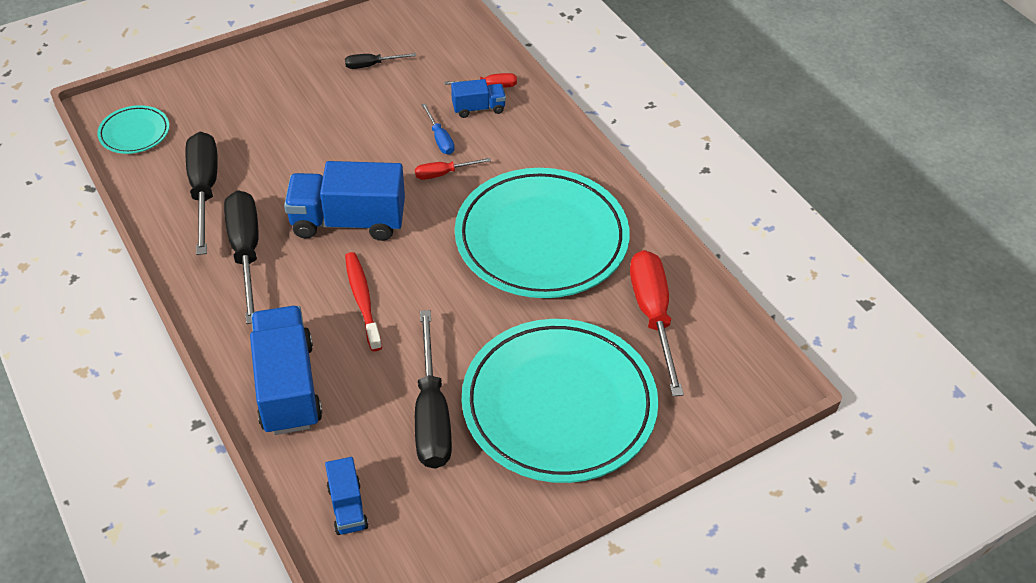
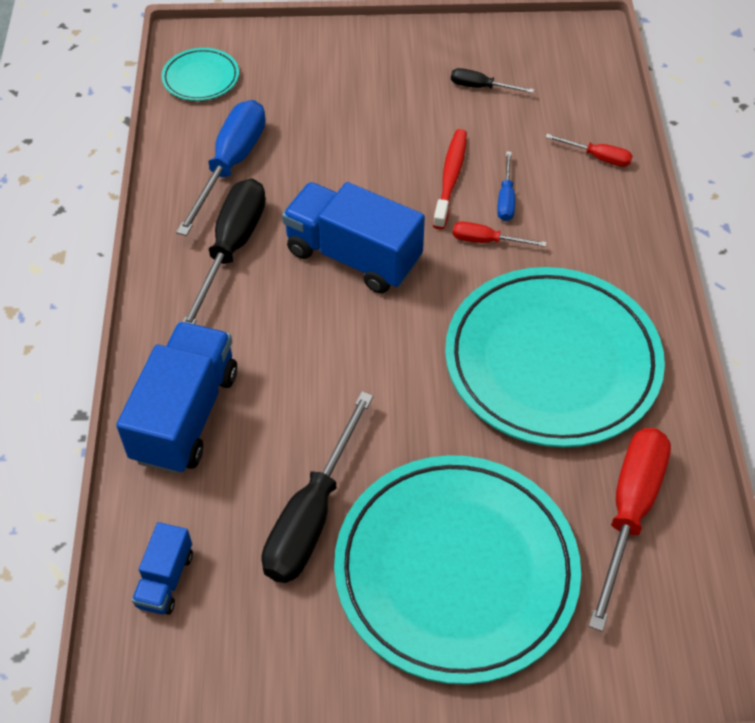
camera: 30 degrees right, 5 degrees up
(204, 190) = (231, 165): black screwdriver -> blue screwdriver
(362, 300) = (316, 352): red toothbrush -> red toothbrush (450, 178)
(478, 108) = (570, 179): blue truck -> none

